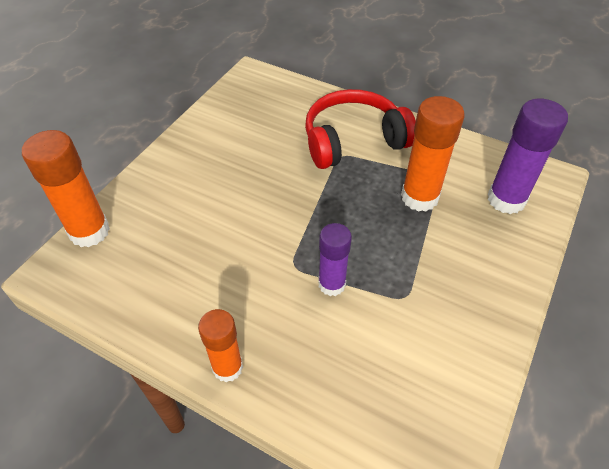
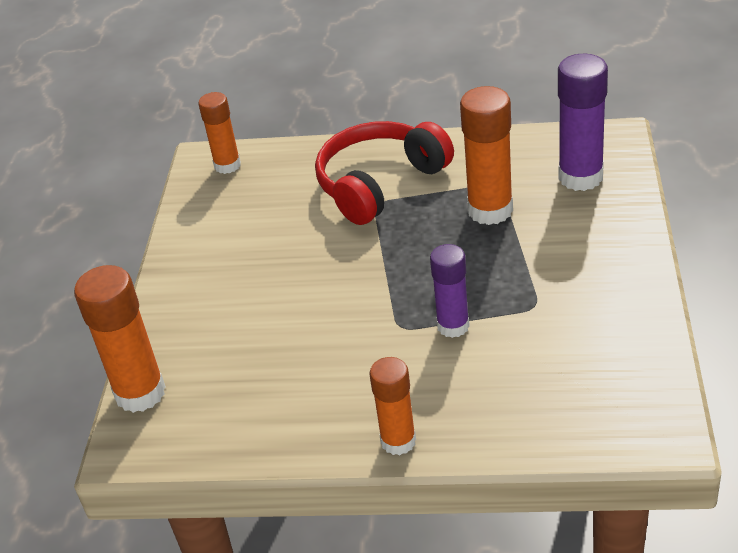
camera: 20 degrees left, 10 degrees down
(262, 84) = (227, 165): none -> orange glue stick

